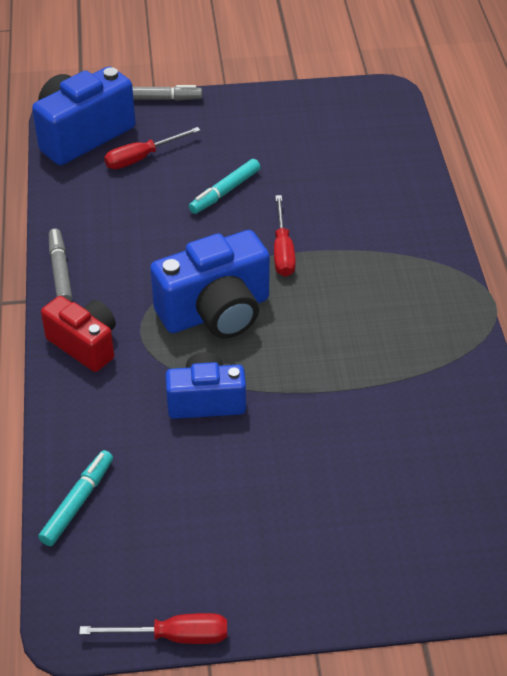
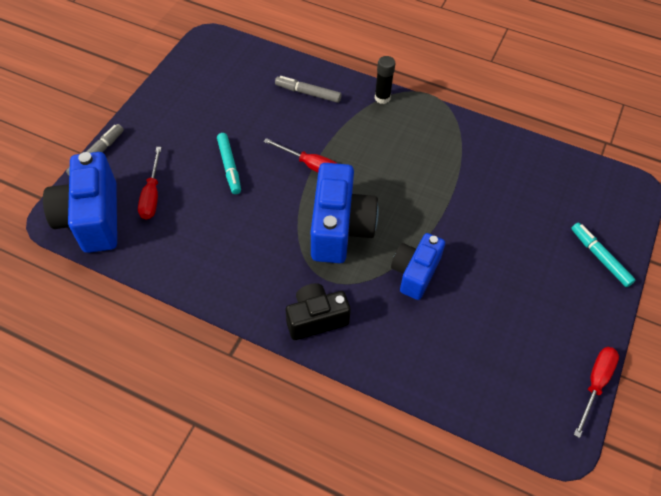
camera: 60 degrees left, 10 degrees up
(60, 271) = (230, 300): grey marker -> grey marker (308, 93)
(78, 502) = (459, 390): turquoise marker -> turquoise marker (600, 257)
(85, 344) = (316, 319): red camera -> black camera
(443, 264) = (382, 98): none -> black glue stick

